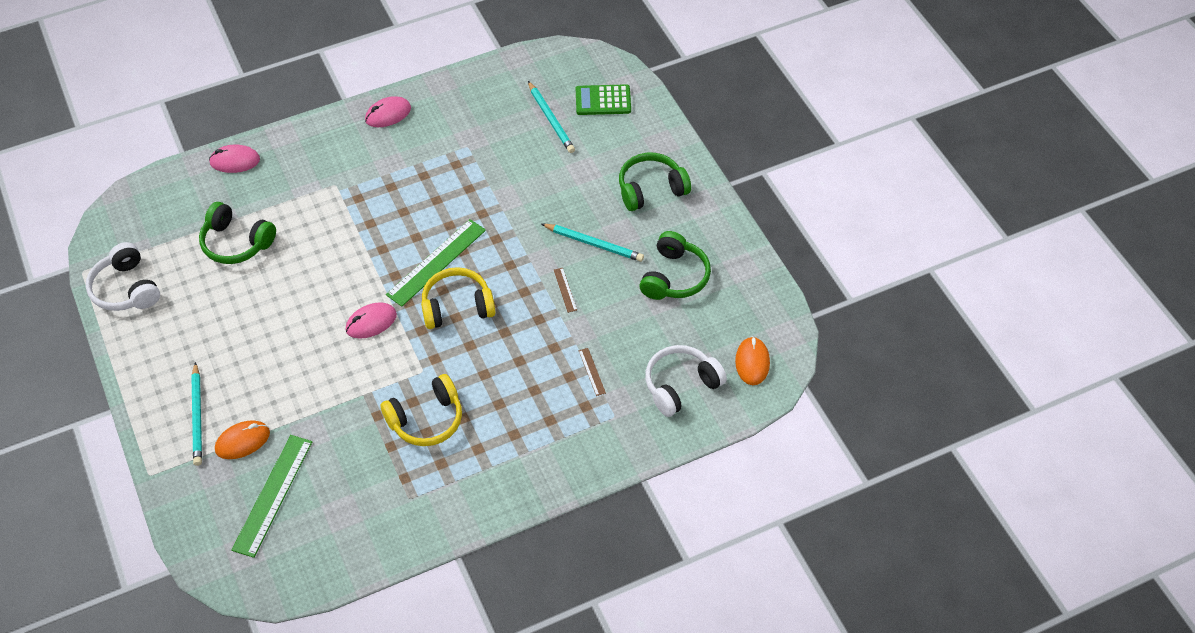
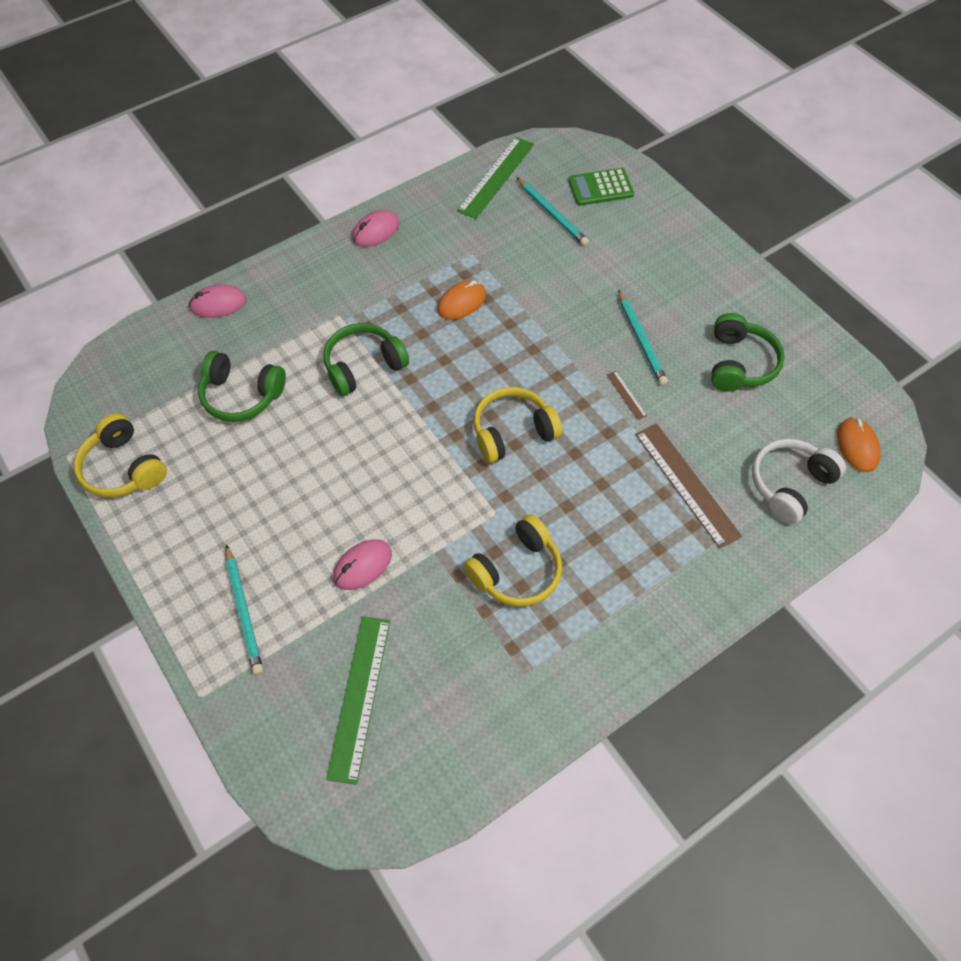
camera: 10 degrees left, 5 degrees up
(126, 289) = (123, 468): white headphones -> yellow headphones
(242, 441) = (306, 634): orange mouse -> orange mouse (462, 302)
(371, 322) = (420, 465): pink mouse -> pink mouse (362, 566)
(436, 262) = (475, 385): green ruler -> green ruler (496, 177)
(592, 371) = (686, 484): brown ruler -> brown ruler, size x2.28
(593, 244) = (641, 340): turquoise pencil -> turquoise pencil turned 60 degrees clockwise
(651, 189) = (682, 272): green headphones -> green headphones (363, 366)

